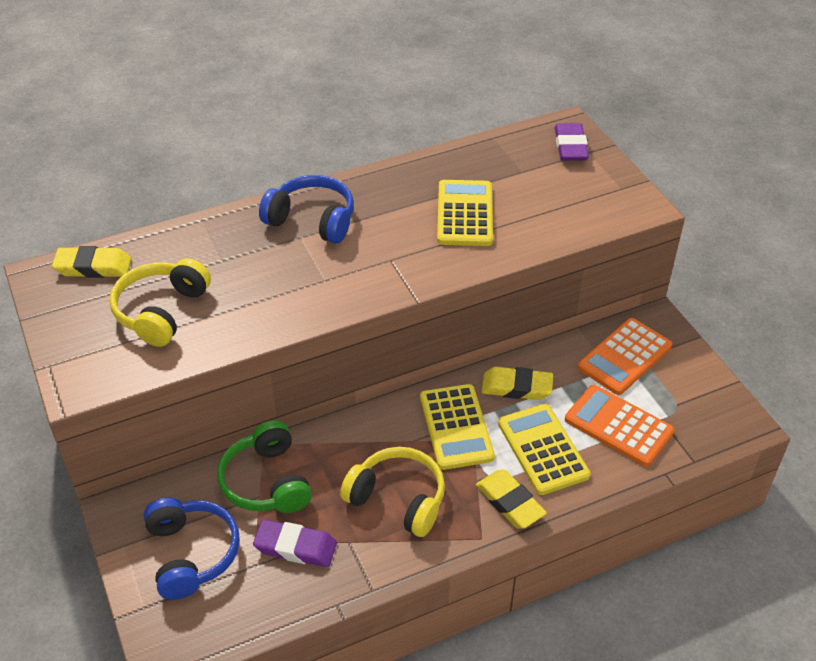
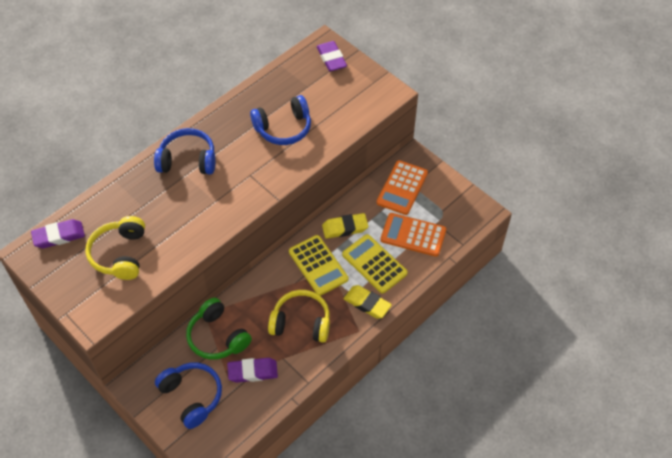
camera: 20 degrees left, 10 degrees up
(93, 267) = (59, 236): yellow eraser -> purple eraser
(465, 214) = (283, 128): yellow calculator -> blue headphones

